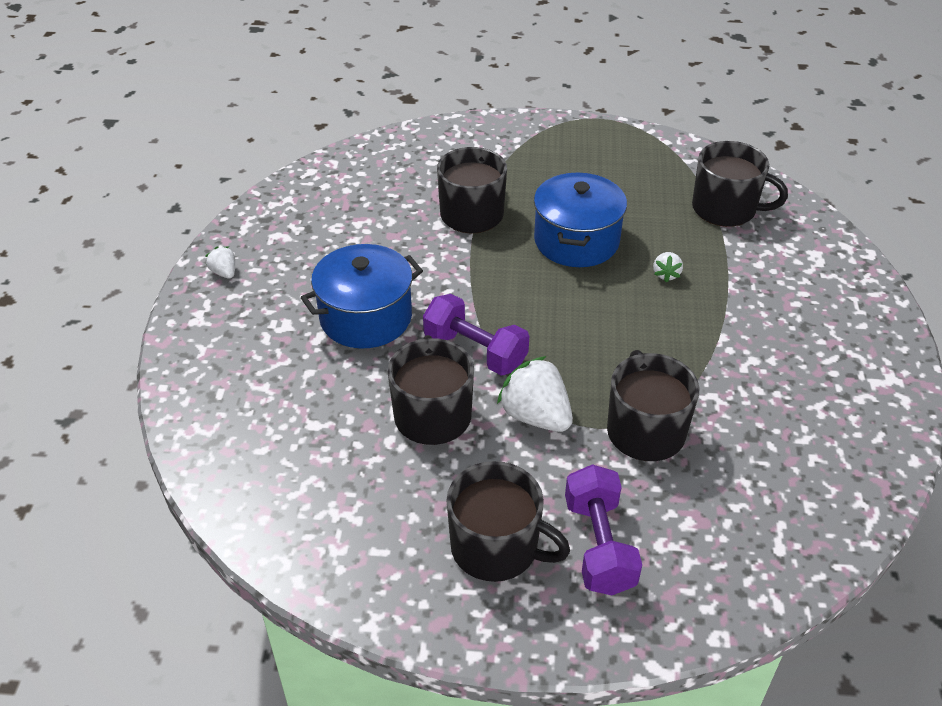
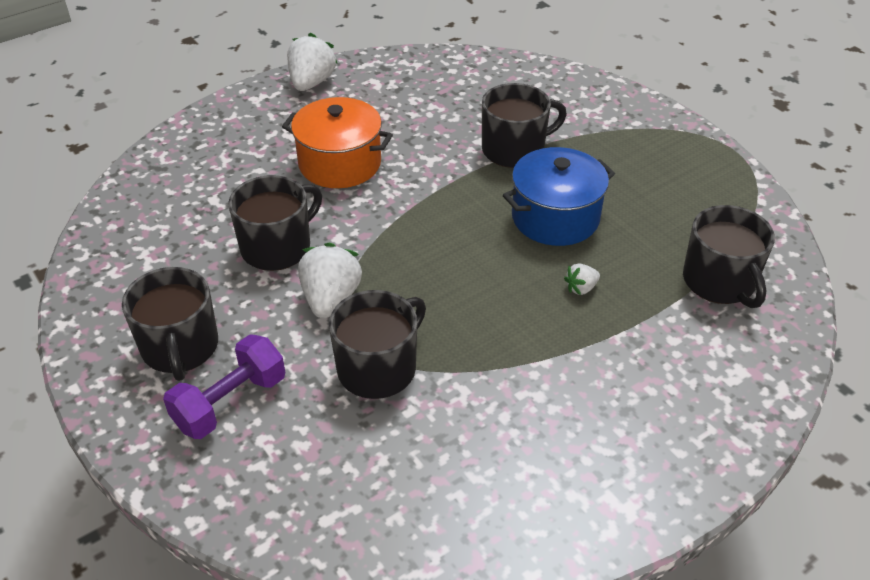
camera: 50 degrees right, 0 degrees up
(224, 272) = (311, 83): white strawberry -> white strawberry, size x1.99
(366, 317) = (340, 163): blue pot -> orange pot
(475, 351) = (365, 232): purple dumbbell -> none

